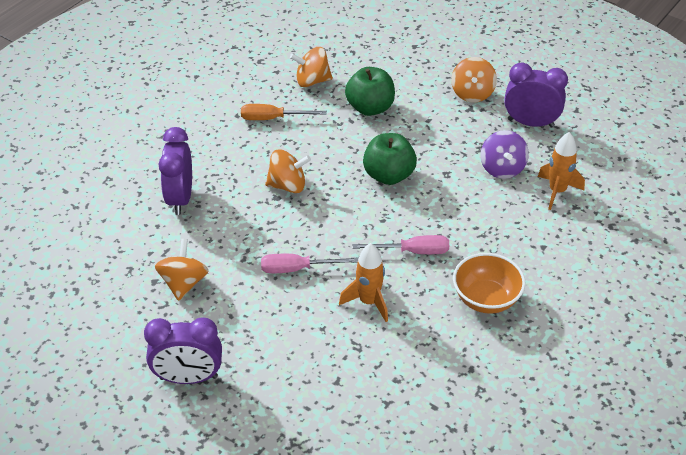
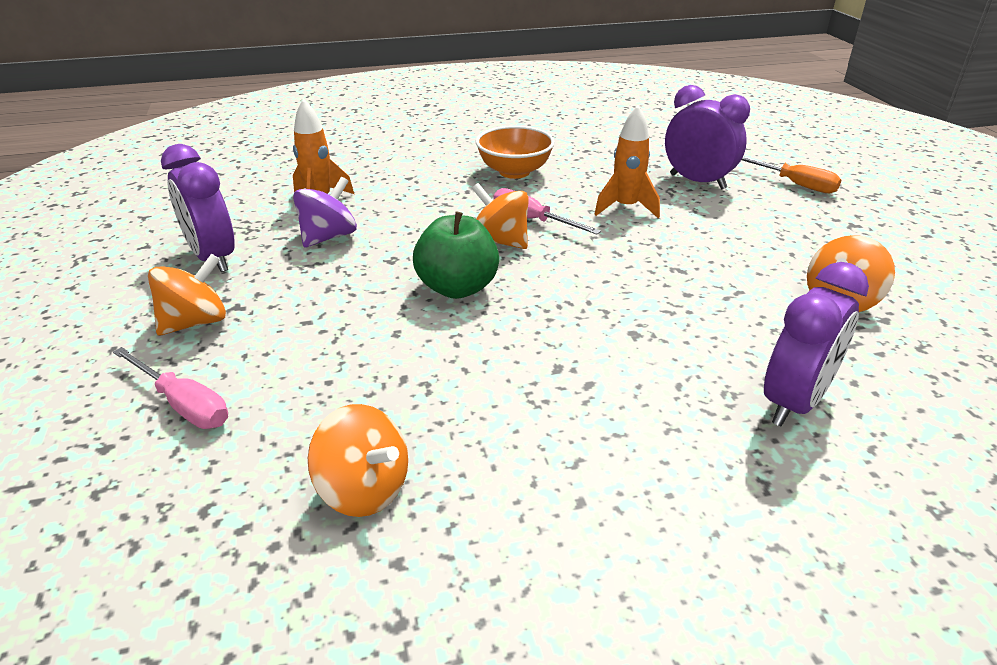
camera: 140 degrees left, 10 degrees down
(188, 378) = (871, 230): purple clock -> purple clock (697, 181)
(273, 118) = (520, 454): orange screwdriver -> orange screwdriver (793, 184)
(288, 185) = (603, 339): orange spinning top -> orange spinning top (500, 241)
(297, 269) = (677, 257): pink screwdriver -> pink screwdriver (183, 404)
(370, 108) = (349, 380): green apple -> none

